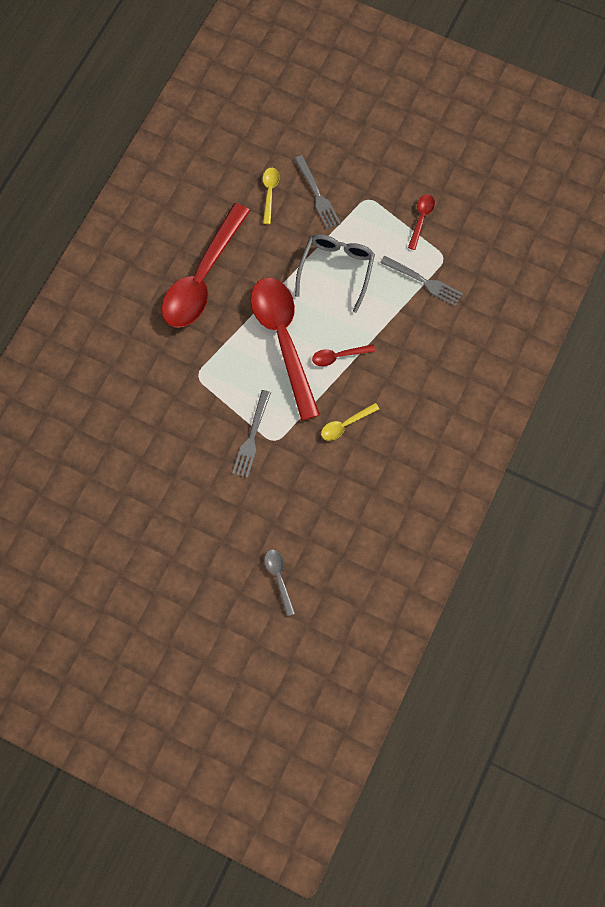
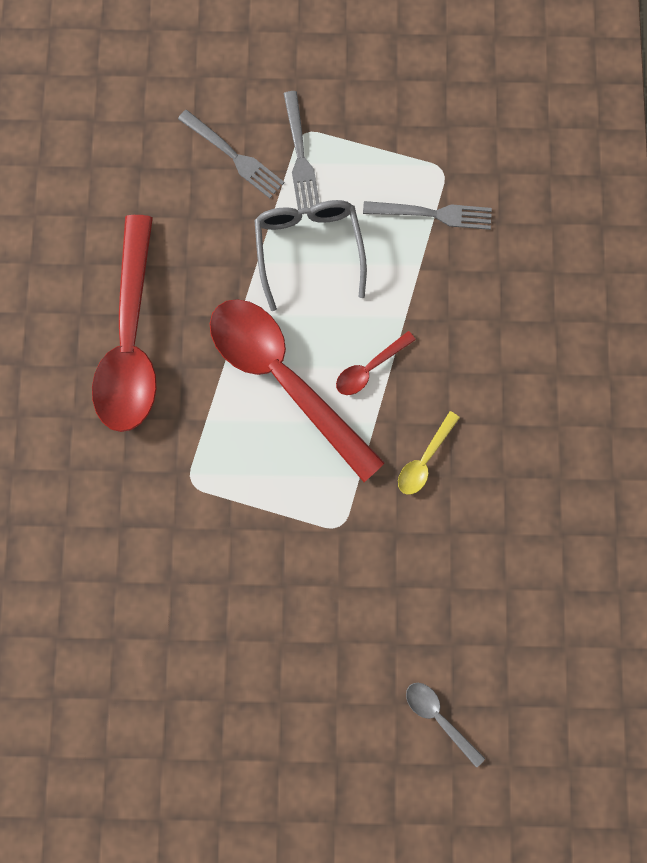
camera: 25 degrees left, 5 degrees up
(252, 437) = (307, 536): grey fork -> grey fork (300, 156)
(269, 193) = (167, 181): yellow spoon -> none
(421, 219) = (388, 130): red spoon -> none

